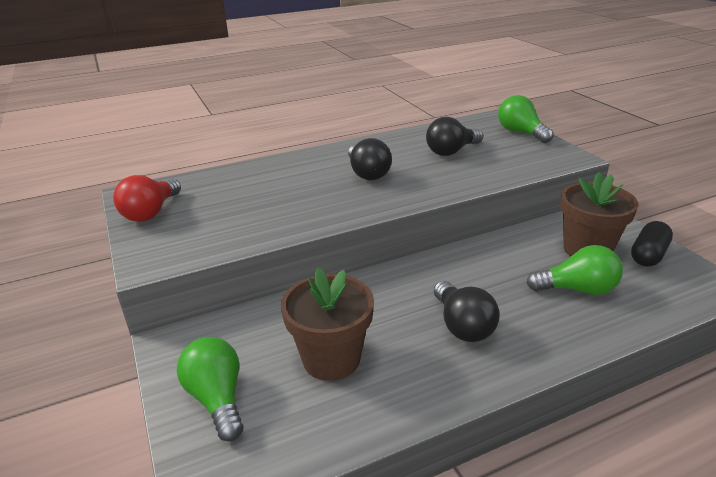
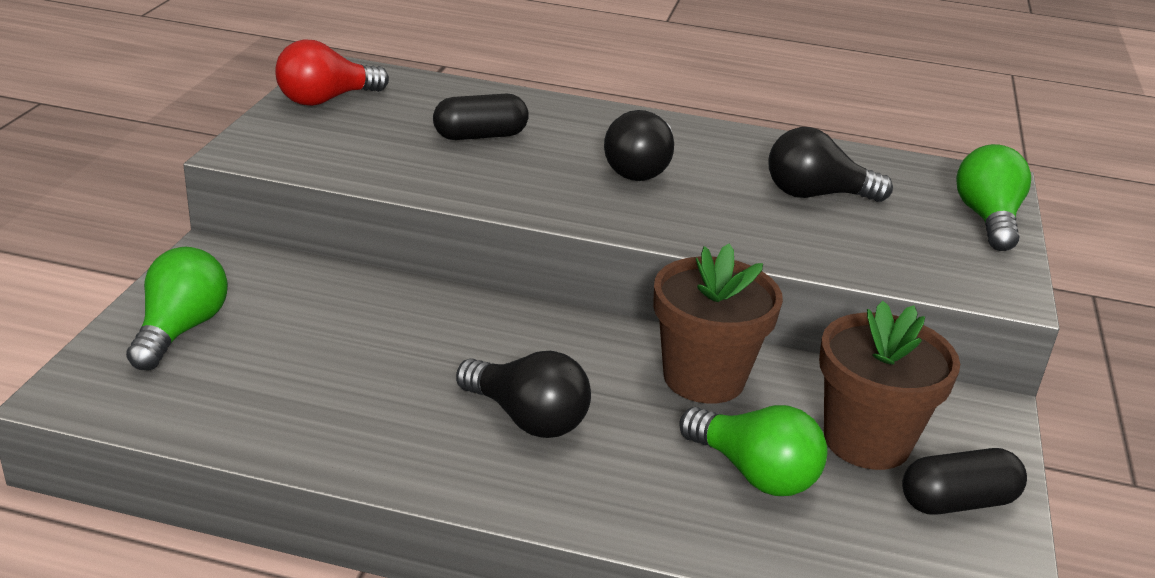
camera: 35 degrees right, 0 degrees up
(268, 193) = (480, 136): none -> black capsule
(331, 359) = (333, 361): brown flower pot -> brown flower pot (704, 378)
(462, 325) = (527, 418): black light bulb -> black light bulb turned 75 degrees counterclockwise

